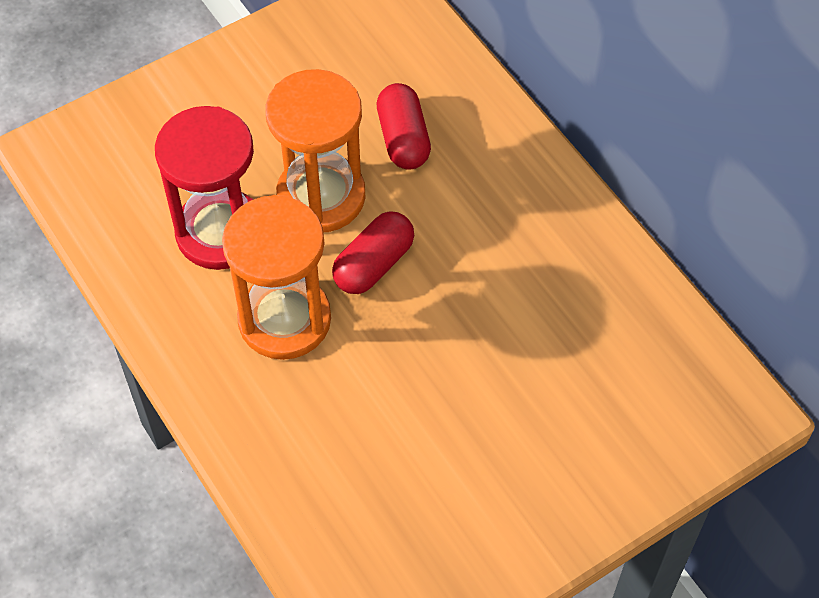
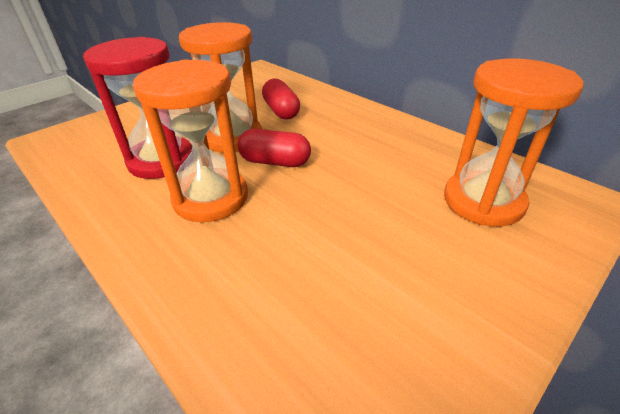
camera: 10 degrees left, 20 degrees down
(374, 264) = (275, 162): red capsule -> red capsule turned 75 degrees clockwise
(614, 388) = (483, 201): none -> orange hourglass

